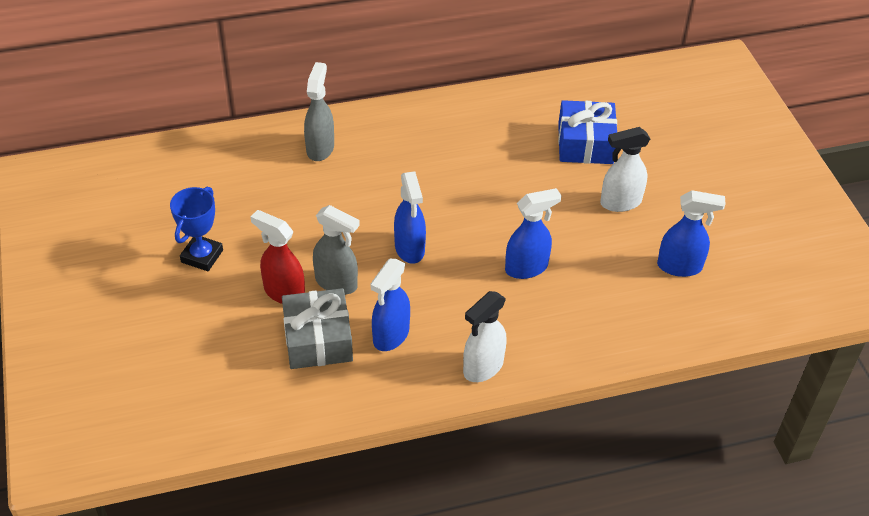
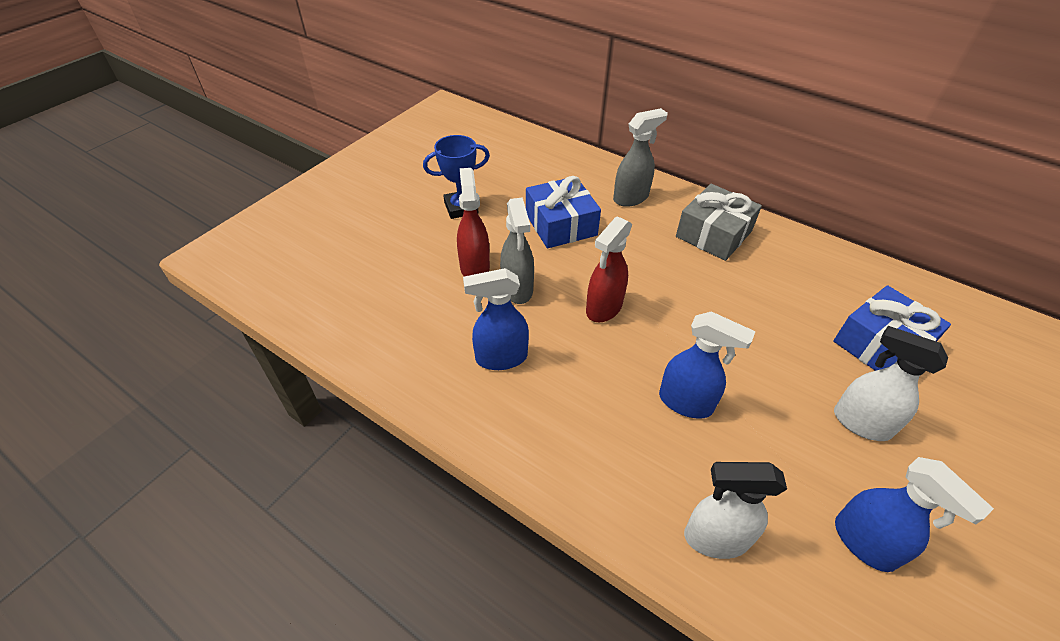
camera: 50 degrees right, 0 degrees up
(299, 210) = (561, 224): none -> blue gift
(318, 339) = (449, 316): grey gift -> grey gift (713, 234)
(409, 249) = (603, 308): blue spray bottle -> red spray bottle
(482, 367) = (535, 450): white spray bottle -> white spray bottle (715, 538)

